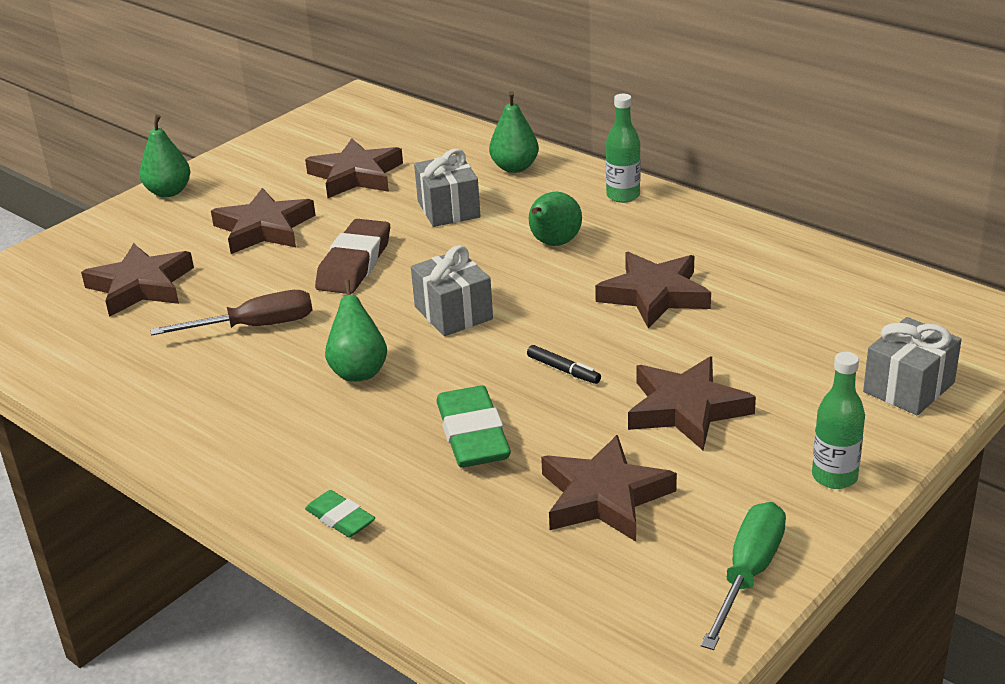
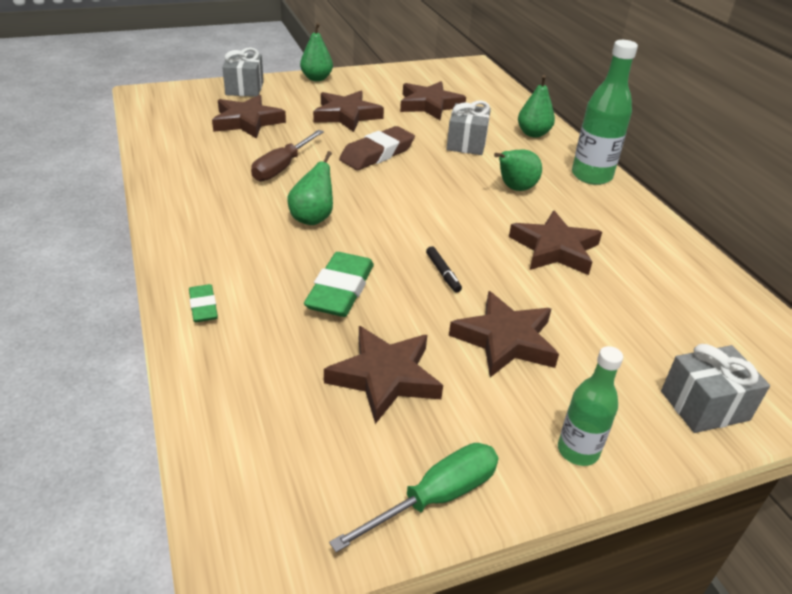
camera: 25 degrees right, 5 degrees up
(255, 326) = (282, 167): brown screwdriver -> brown screwdriver turned 105 degrees clockwise
(453, 313) = (407, 206): grey gift -> grey gift (244, 88)
(623, 196) = (591, 176): green bottle -> green bottle, size x1.60

